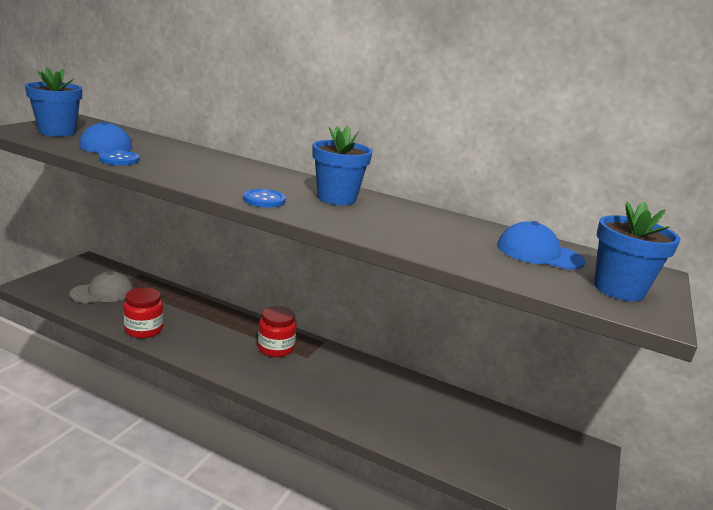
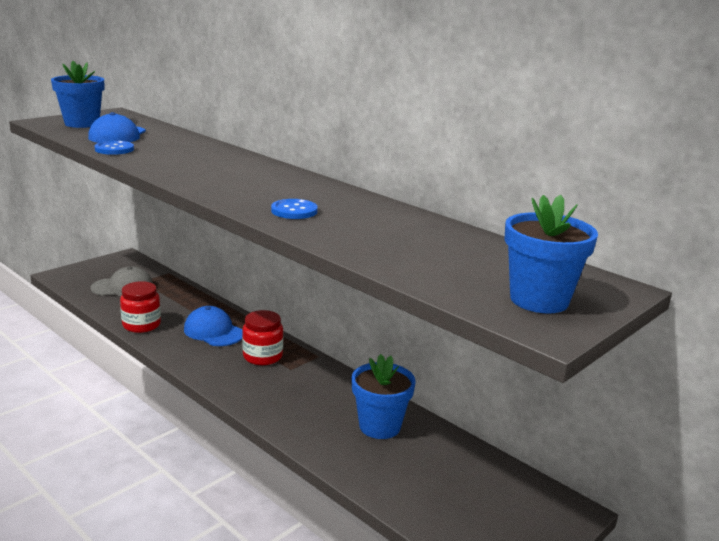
camera: 20 degrees right, 0 degrees up
(264, 200) = (219, 190): blue button -> blue button (294, 211)
(336, 198) = (301, 192): blue flower pot -> blue flower pot (379, 426)
(539, 253) = (482, 258): blue cap -> blue cap (213, 331)

